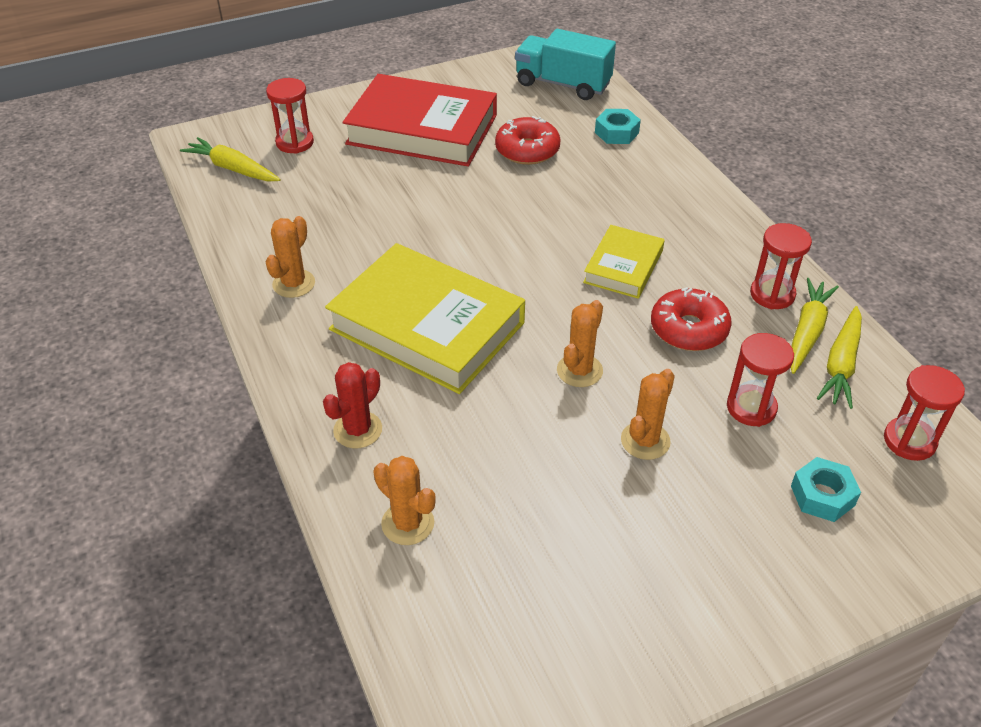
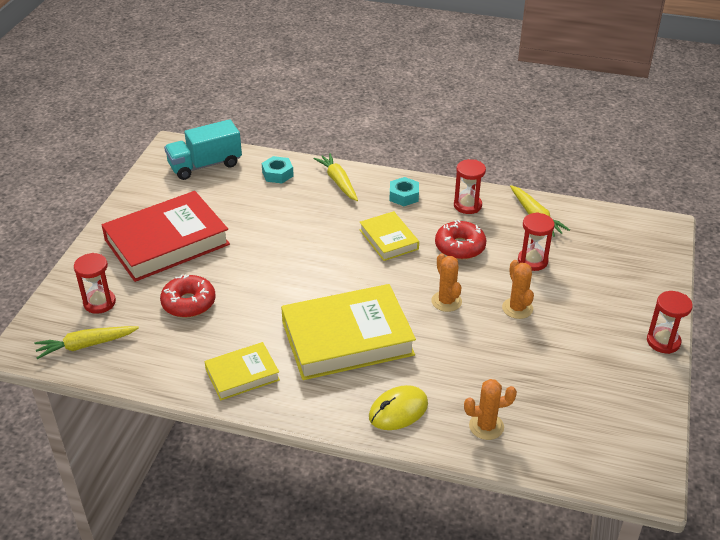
camera: 50 degrees left, 5 degrees down
(294, 284) = (242, 374): orange cactus -> yellow book
(358, 430) = (398, 410): red cactus -> yellow mouse
(527, 150) = (247, 214): red donut -> red donut (189, 303)
(807, 331) = (504, 212): yellow carrot -> yellow carrot (338, 182)
(822, 495) = (605, 275): turquoise nut -> turquoise nut (404, 196)
(909, 441) = (600, 229): red hourglass -> red hourglass (663, 342)

